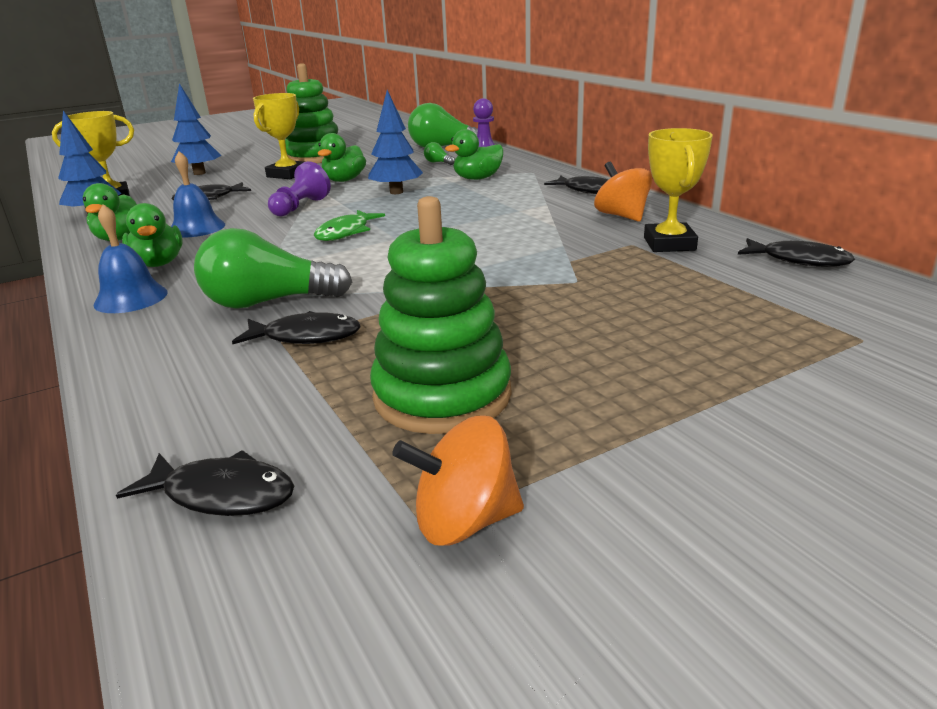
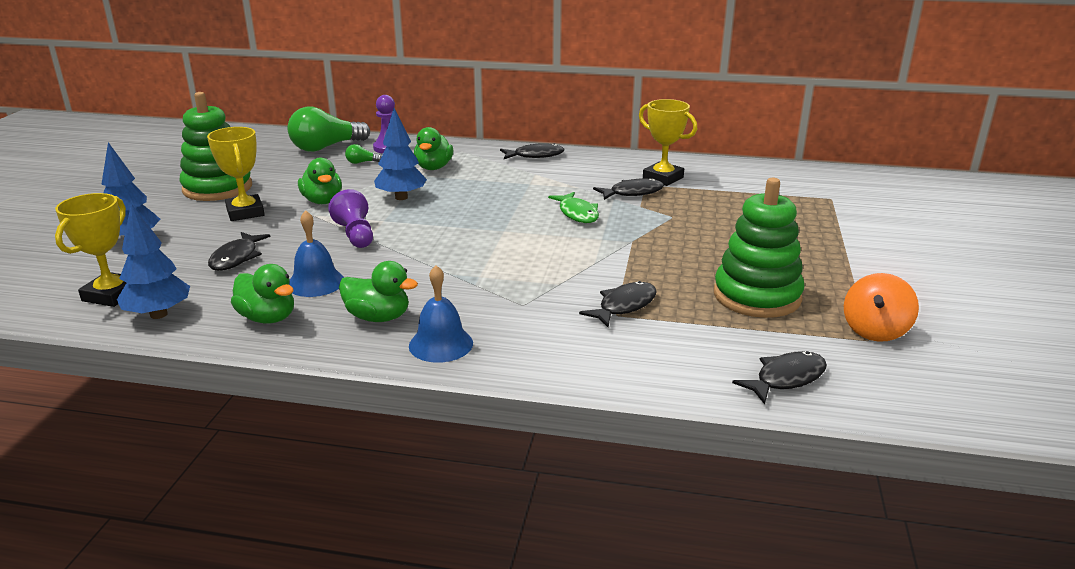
camera: 50 degrees left, 0 degrees up
(268, 302) = (545, 301): green light bulb -> none
(346, 232) = (456, 240): green fish -> green fish (577, 214)
(622, 216) = (598, 168): orange spinning top -> none
(799, 260) = (735, 167): black fish -> black fish (632, 193)

